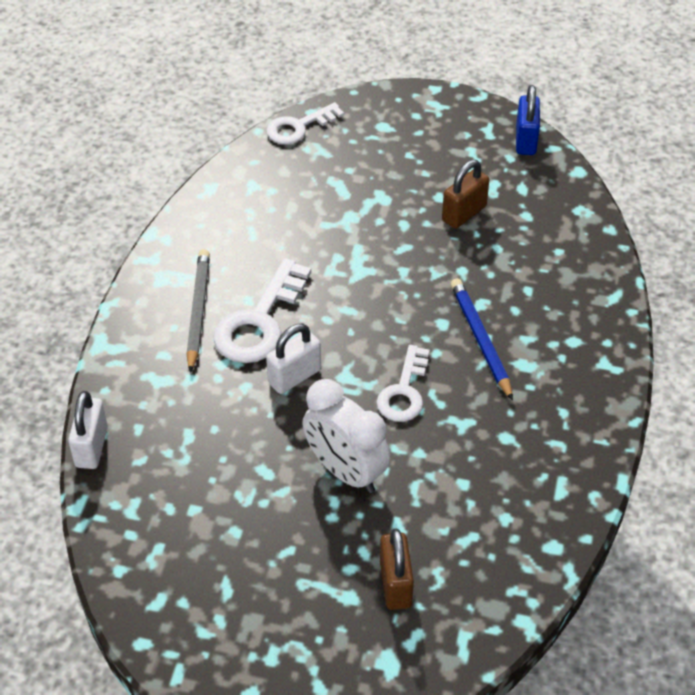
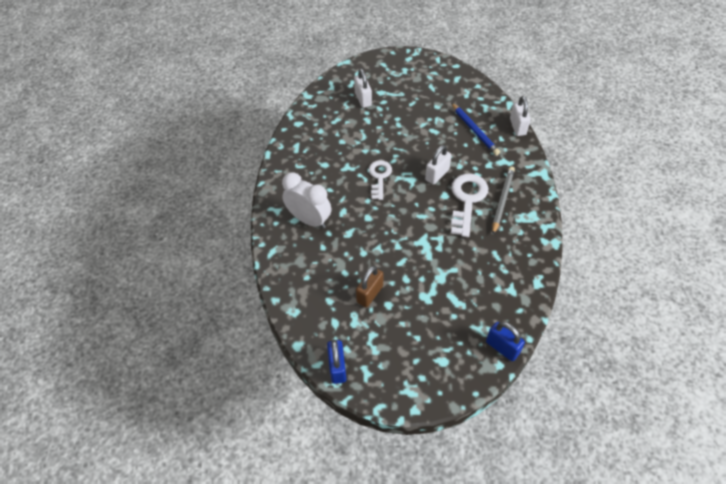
camera: 170 degrees right, 5 degrees up
(198, 310) = (502, 200): grey pencil -> grey pencil turned 150 degrees counterclockwise
(299, 127) = (502, 347): white key -> blue padlock
(345, 471) = (397, 137): white clock -> white clock (309, 220)
(395, 584) = (363, 99): brown padlock -> white padlock
(481, 339) = (345, 212): blue pencil -> blue pencil (474, 131)

